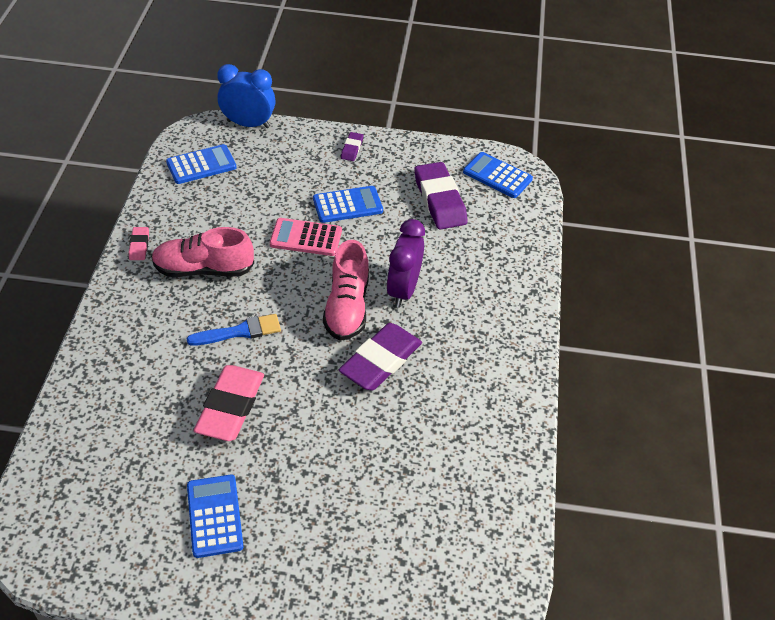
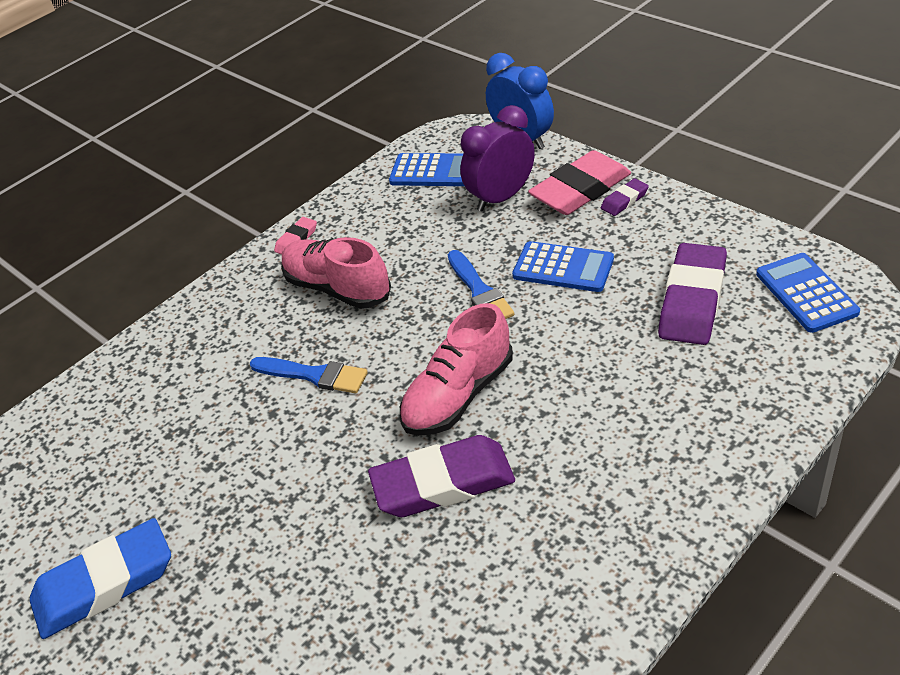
camera: 45 degrees right, 5 degrees down
(214, 516) = (105, 584): blue calculator -> blue eraser
(230, 407) = (230, 460): pink eraser -> pink eraser (580, 190)
(306, 238) = (479, 291): pink calculator -> blue brush
(403, 290) = (547, 401): purple clock -> purple clock (501, 197)

